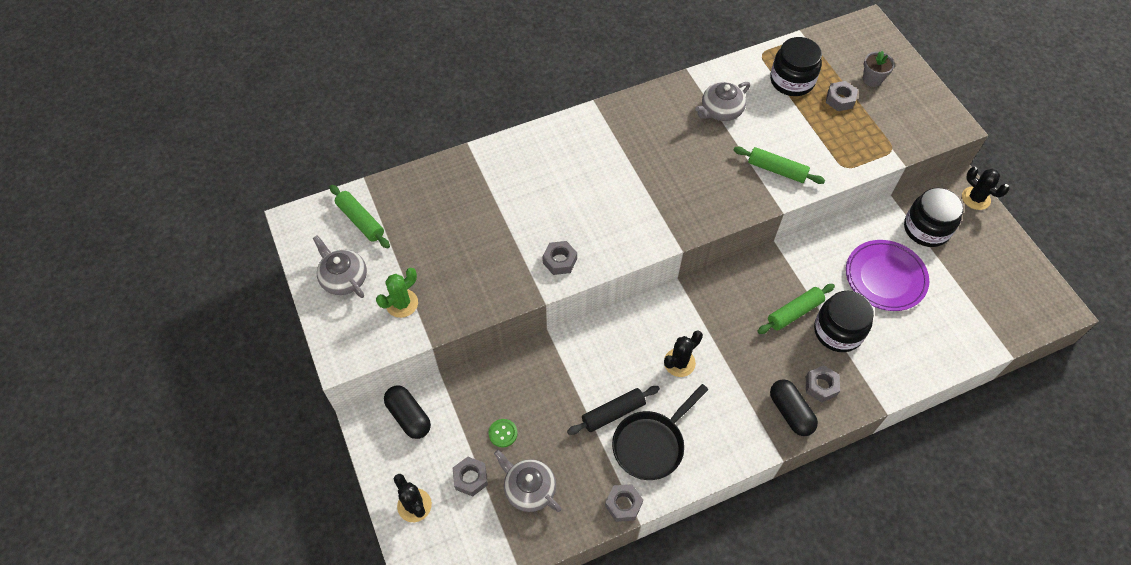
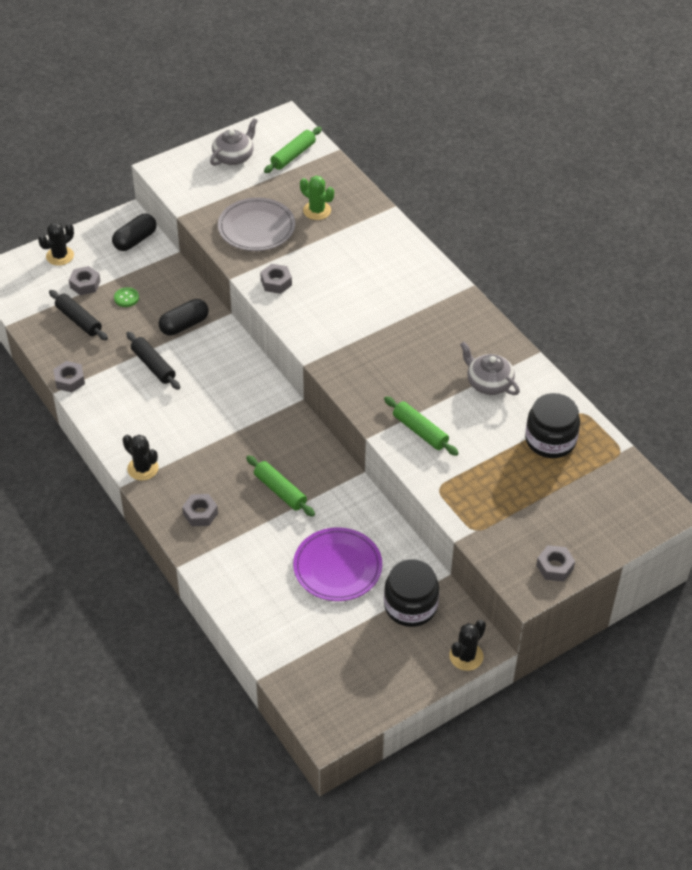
camera: 80 degrees right, 10 degrees down
(402, 303) = (215, 193): green cactus -> green cactus (317, 210)
(470, 269) = (256, 228): none -> grey plate
(529, 489) = (79, 320): grey teapot -> black rolling pin
(651, 444) = (126, 394): black pan -> none
(679, 363) = (210, 407): black cactus -> black cactus (143, 468)
(776, 170) = (420, 431): green rolling pin -> green rolling pin turned 60 degrees counterclockwise
(790, 412) = (169, 491): black capsule -> black capsule (184, 325)
(838, 331) = (264, 526): black jar -> none
(840, 99) = (535, 483): grey nut -> grey nut (554, 567)
(872, 79) = (576, 512): grey flower pot -> none

